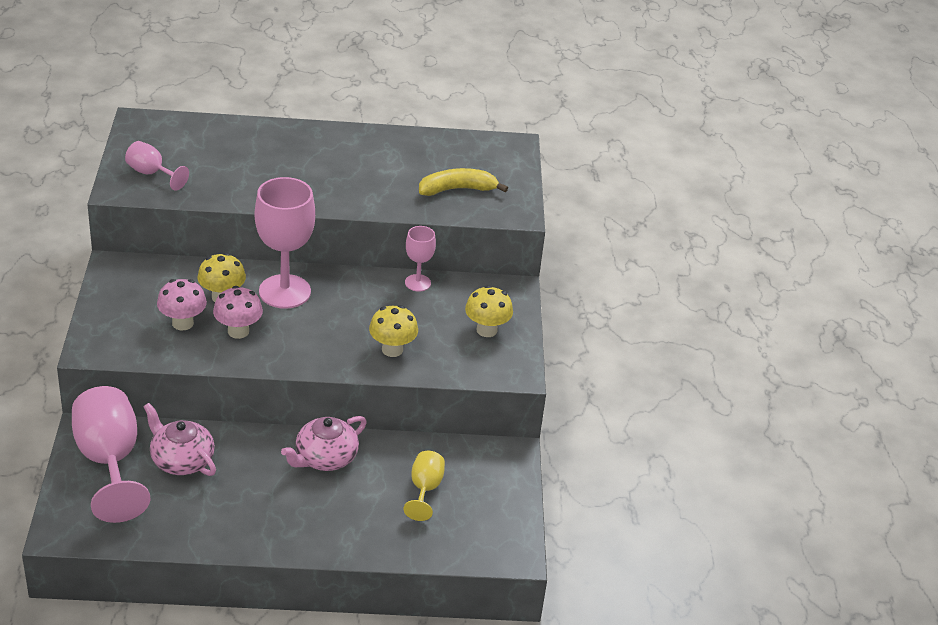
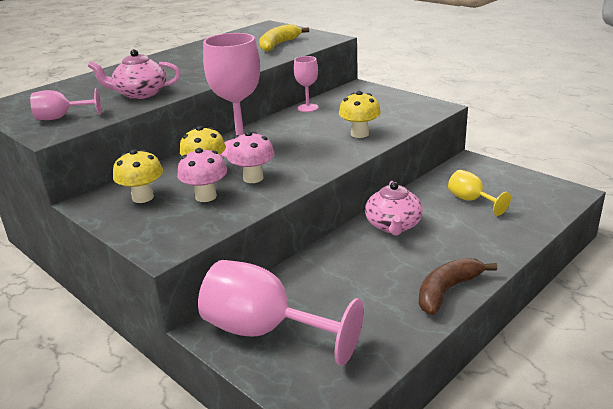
camera: 40 degrees left, 10 degrees down
(181, 460) = (313, 291): pink teapot -> pink teapot (140, 94)
(254, 537) = (447, 291): none -> brown banana
(486, 330) = (384, 103): yellow mushroom -> yellow mushroom (143, 197)

